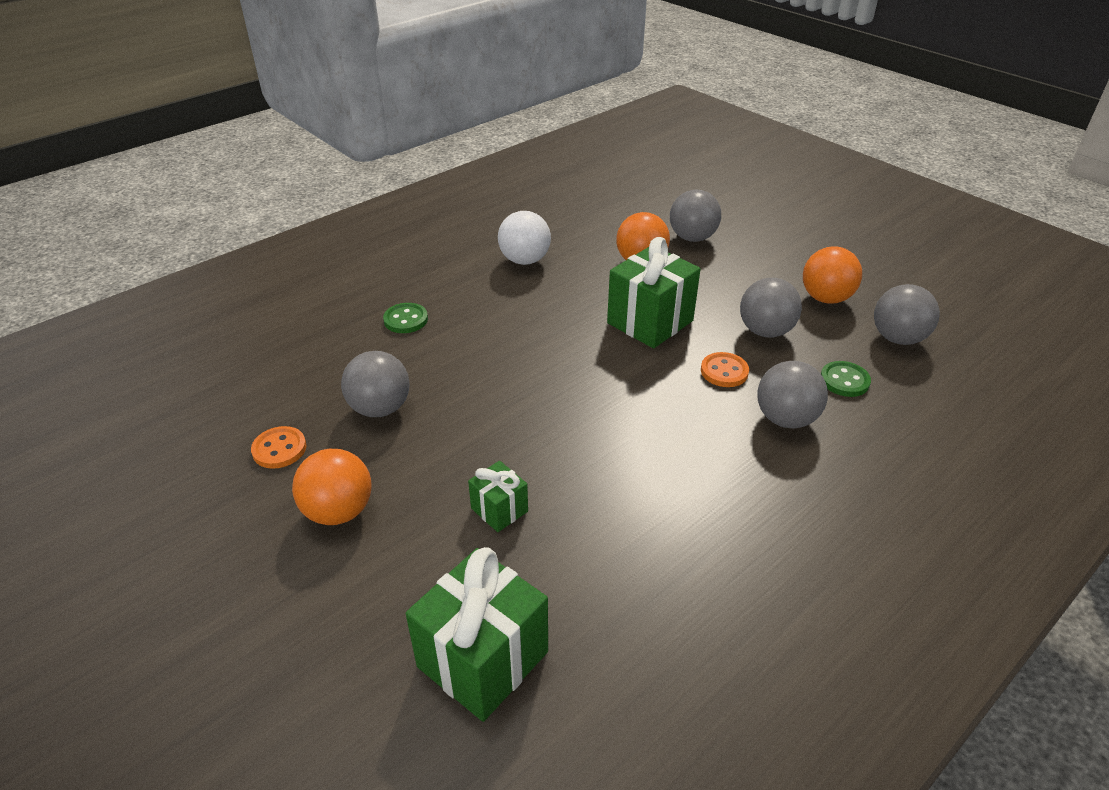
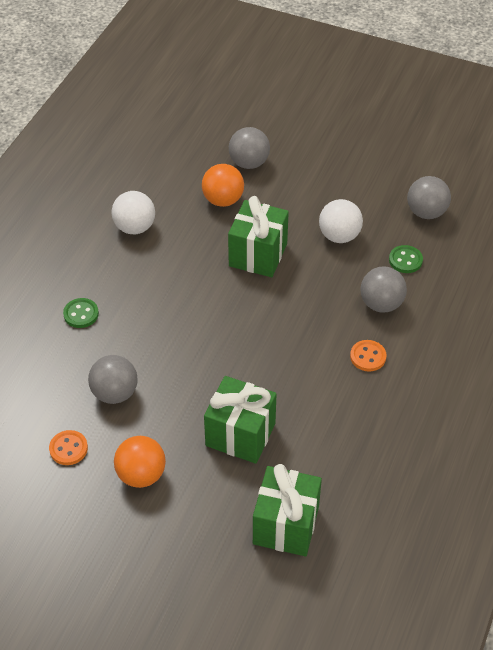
camera: 25 degrees left, 10 degrees up
(499, 510) = (240, 434): green gift -> green gift, size x1.94
(724, 371) = (327, 280): orange button -> orange button (368, 357)
(765, 331) = (339, 236): grey ball -> white ball
(825, 298) = (367, 192): orange ball -> none

